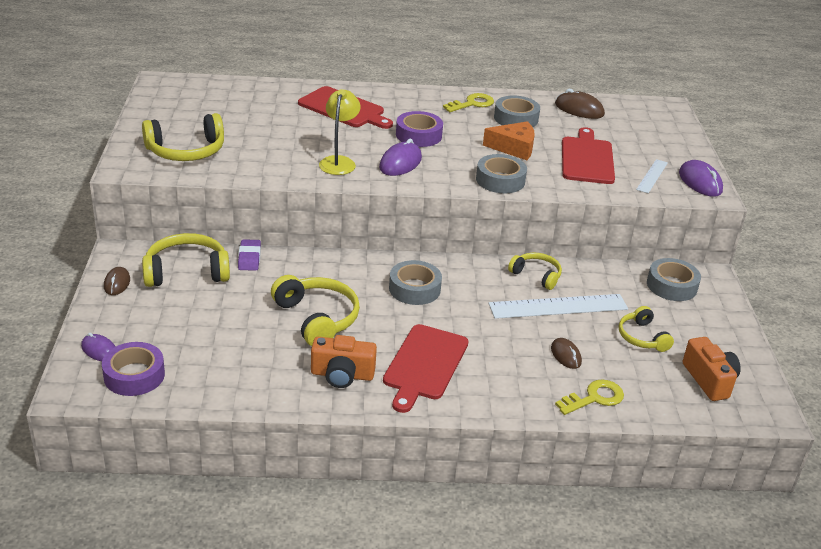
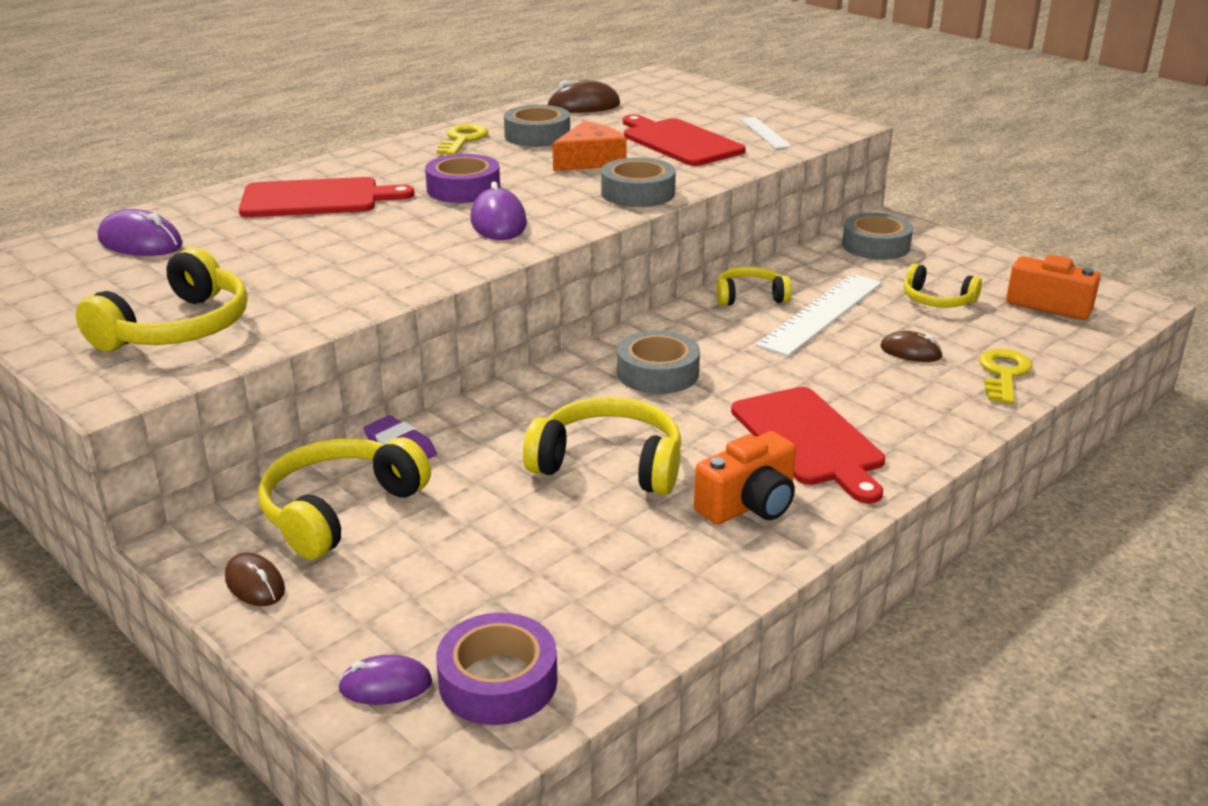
camera: 40 degrees left, 5 degrees down
(339, 162) = (421, 251): yellow lamp -> none
(700, 182) = (812, 121): purple mouse -> purple mouse (140, 242)

